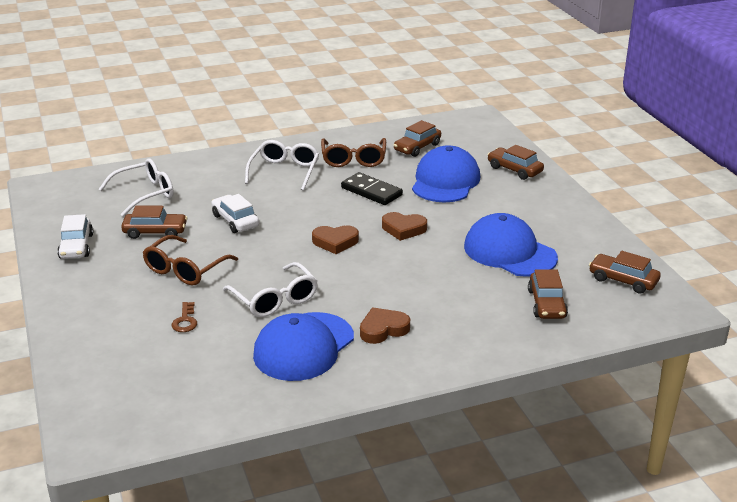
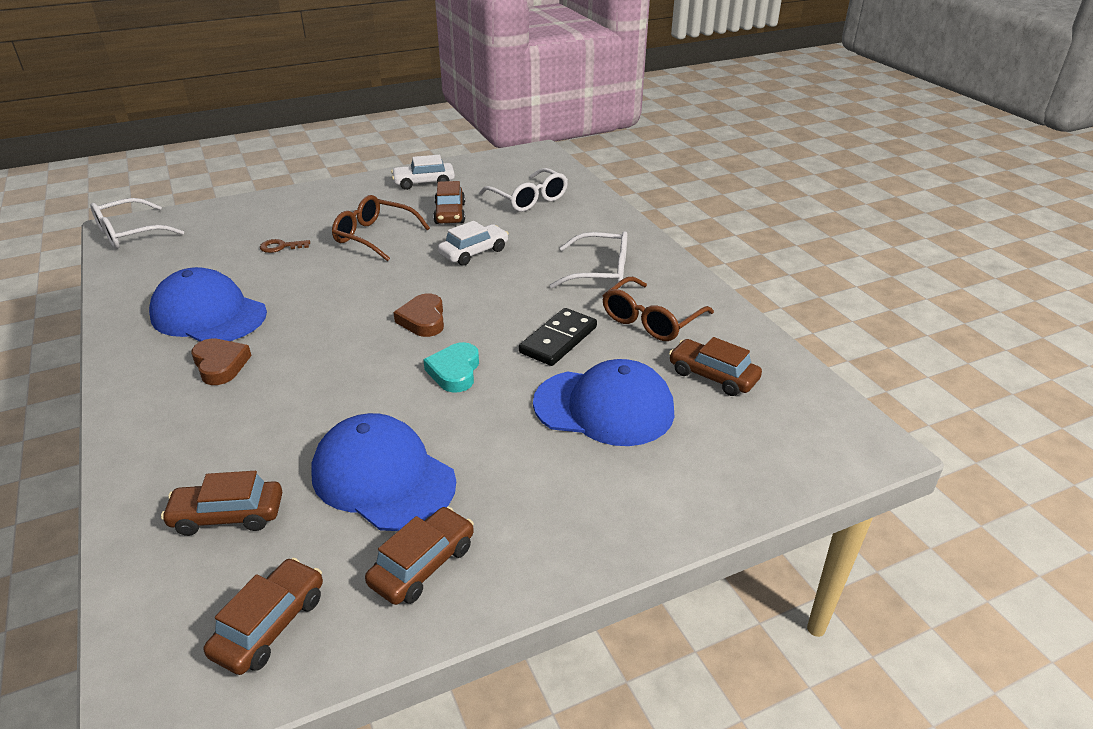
camera: 85 degrees right, 5 degrees up
(275, 299) = (304, 290): white glasses -> white glasses (129, 234)
(353, 159) = (651, 320): brown glasses -> brown glasses turned 45 degrees counterclockwise
(403, 229) = (454, 371): brown heart -> turquoise heart
(509, 252) = (383, 477): blue cap -> blue cap turned 90 degrees counterclockwise
(514, 170) = (667, 489): brown car -> brown car (422, 565)

